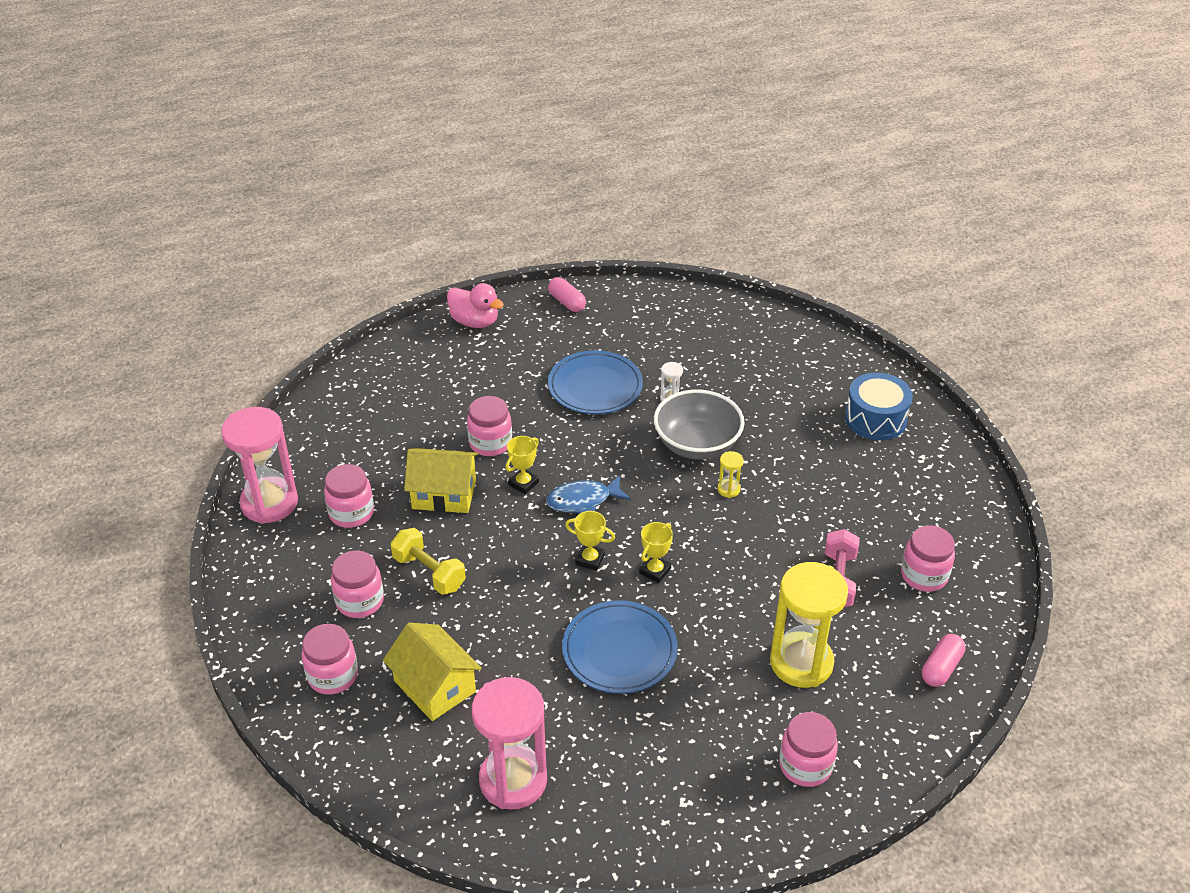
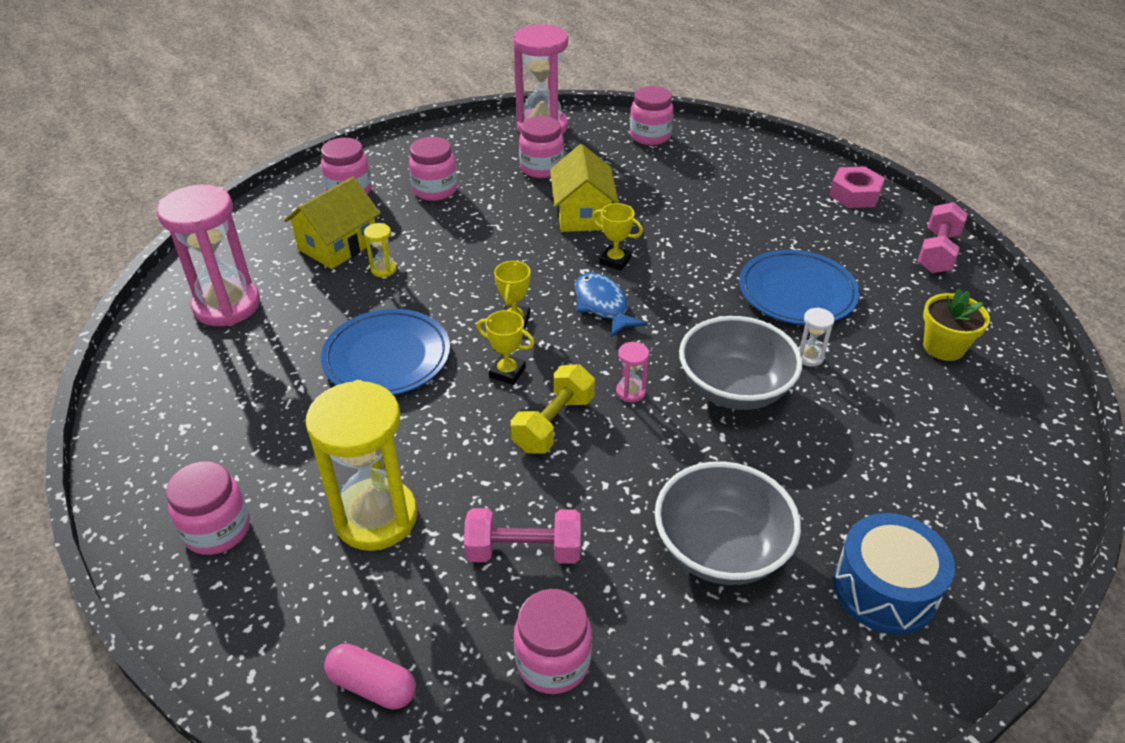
camera: 80 degrees right, 0 degrees up
(429, 572) = (476, 221): yellow dumbbell -> yellow dumbbell (553, 424)
(475, 322) = (854, 194): pink duck -> pink nut
(490, 443) = (667, 231): pink jar -> pink jar (650, 136)
(567, 302) = (937, 252): pink capsule -> pink dumbbell
(673, 332) = (943, 347): none -> yellow flower pot
(690, 501) = (630, 392): none -> pink hourglass
(728, 489) = (662, 425): yellow hourglass -> yellow hourglass (383, 269)
(842, 482) = (720, 549): none -> grey bowl

